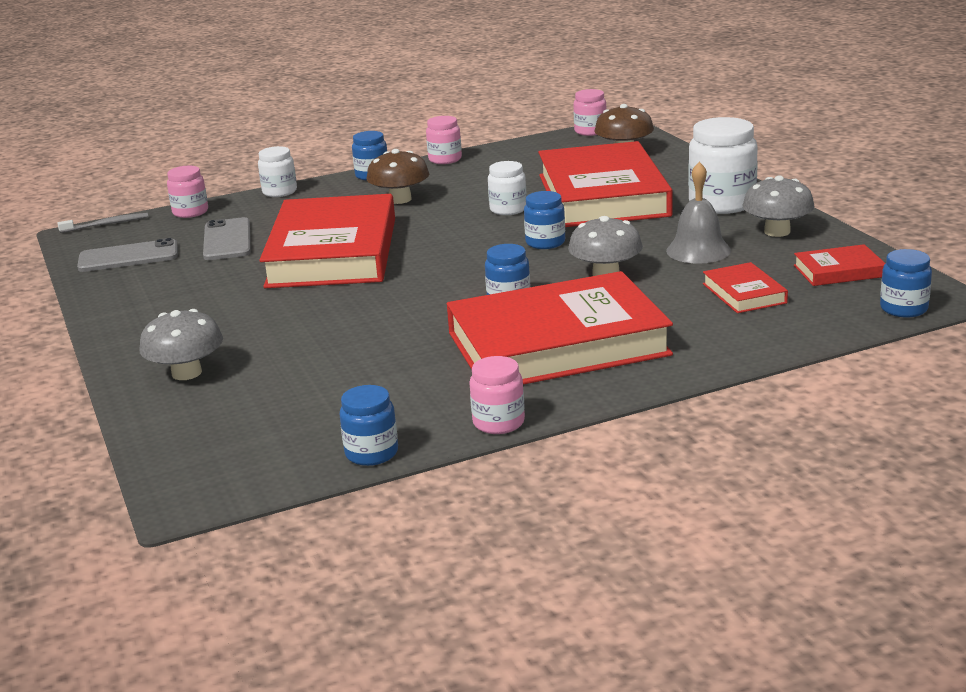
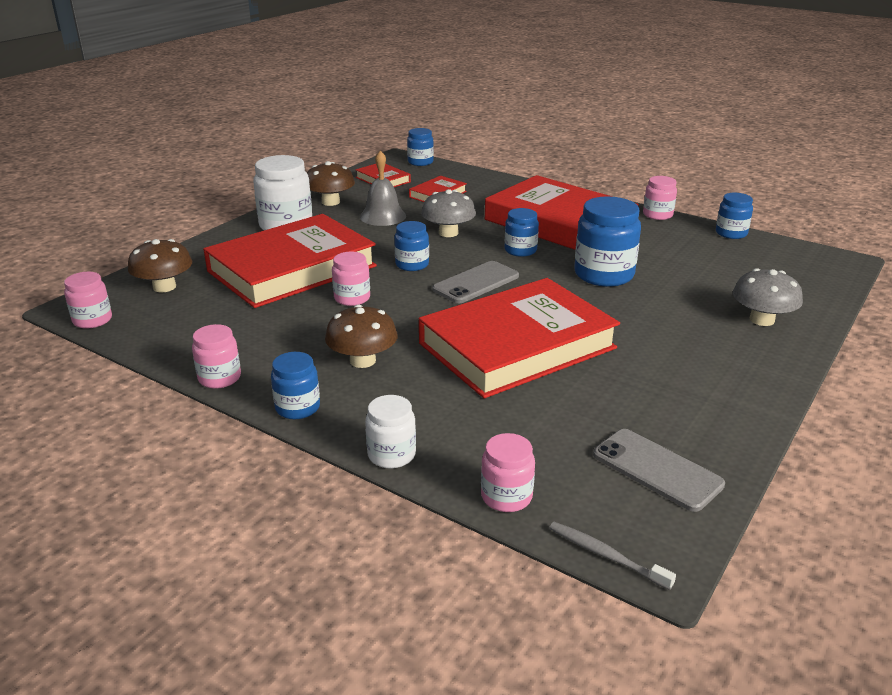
camera: 125 degrees left, 5 degrees up
(227, 240) = (551, 421): grey phone -> grey phone (476, 283)
(391, 326) = (604, 275): none -> blue jar
(508, 209) = (352, 298): white jar -> pink jar
(777, 231) = (330, 202): grey mushroom -> brown mushroom

